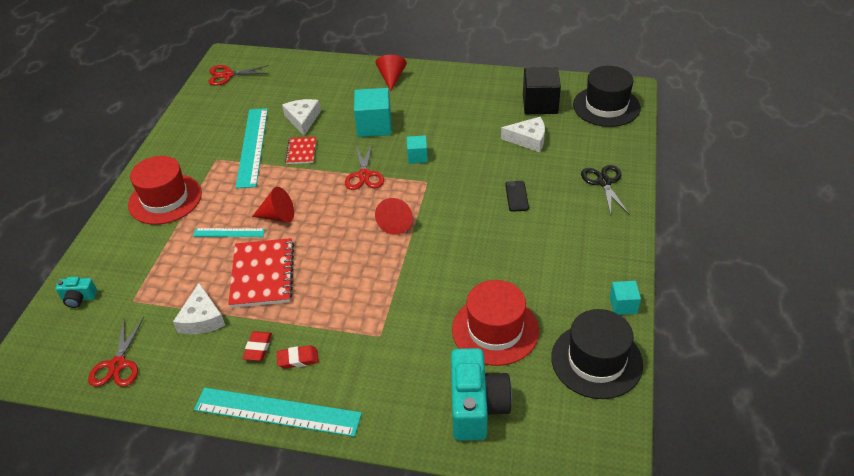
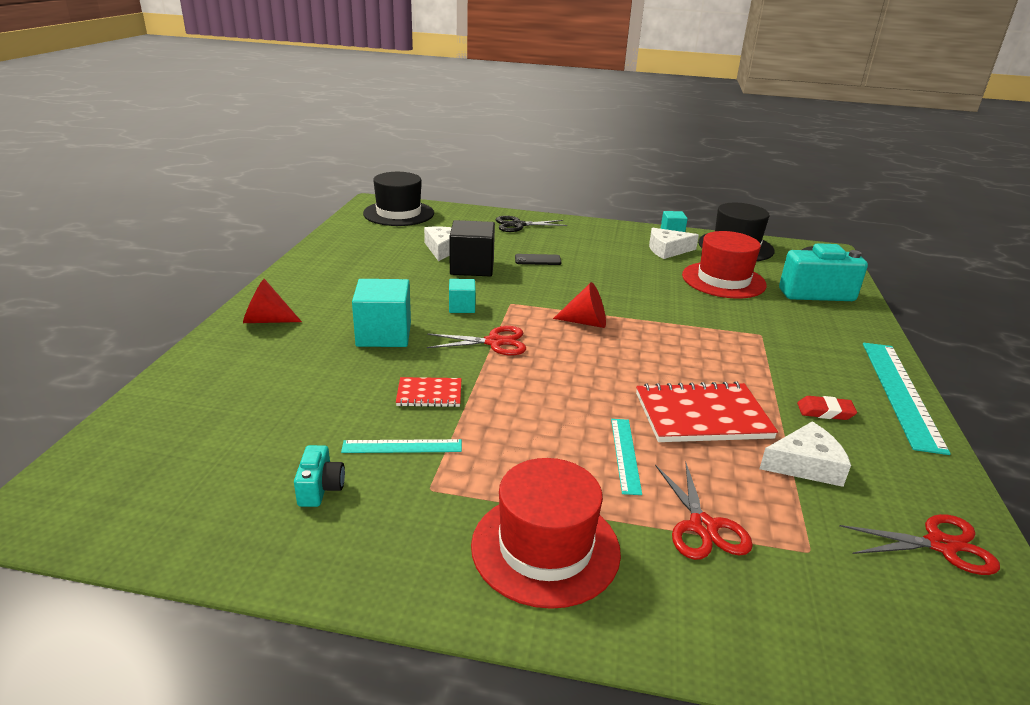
camera: 95 degrees left, 15 degrees down
(79, 298) = (843, 636): turquoise camera -> turquoise camera (320, 488)
(227, 75) = (121, 502): red scissors -> red scissors (702, 527)
(252, 146) = (402, 446): turquoise ruler -> turquoise ruler, size x0.52
(278, 216) = (582, 409): red cone -> none
(298, 359) = (823, 382): red eraser -> none
(303, 119) = (341, 396): white cheese -> white cheese (667, 250)
(540, 104) = (381, 239): black cube -> black cube (472, 267)

